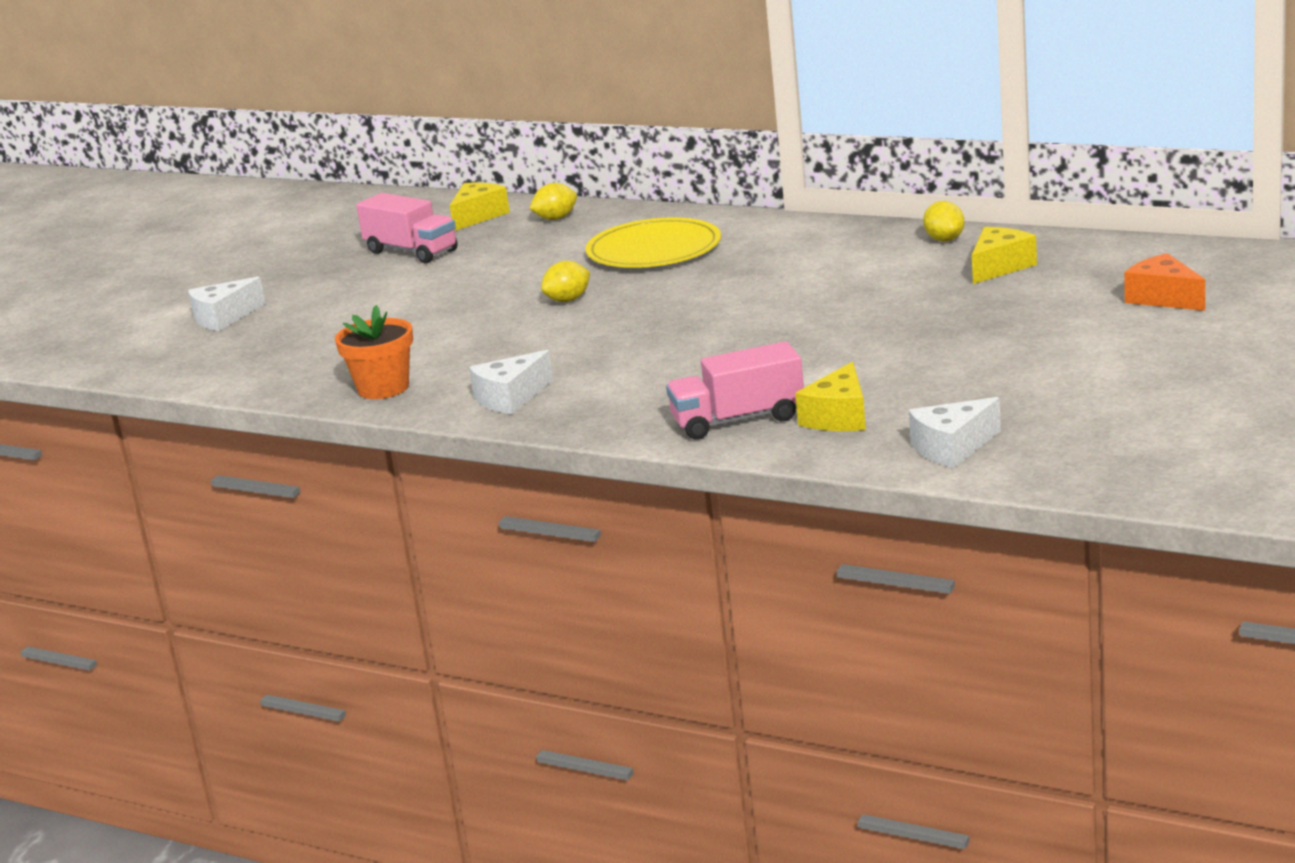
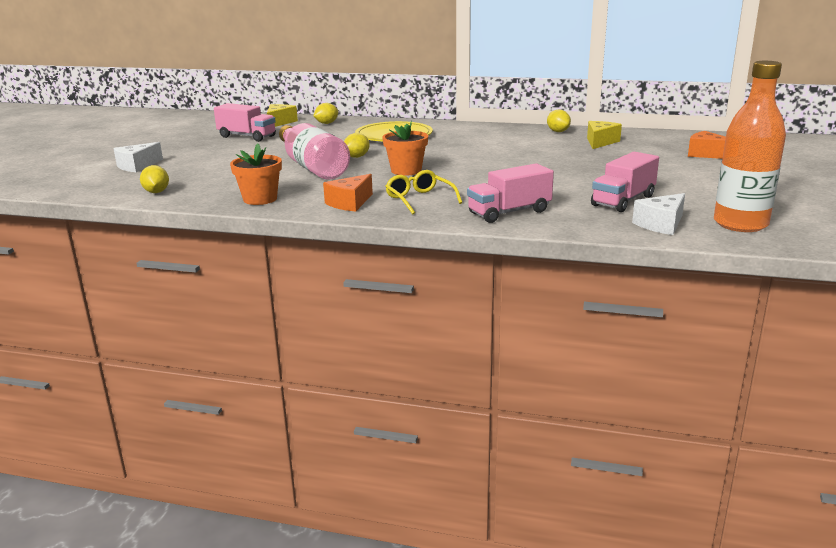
camera: 15 degrees left, 0 degrees up
(239, 372) = (156, 192): none -> yellow lemon
(488, 322) = (312, 167): none -> pink bottle
(511, 398) = (350, 203): white cheese -> orange cheese
(618, 392) = (419, 199): none -> yellow glasses
(630, 332) = (406, 171): none -> orange flower pot
(839, 417) = (573, 210): yellow cheese -> none
(932, 400) = (623, 201): none -> pink truck
(1077, 449) = (740, 224): none -> orange bottle

